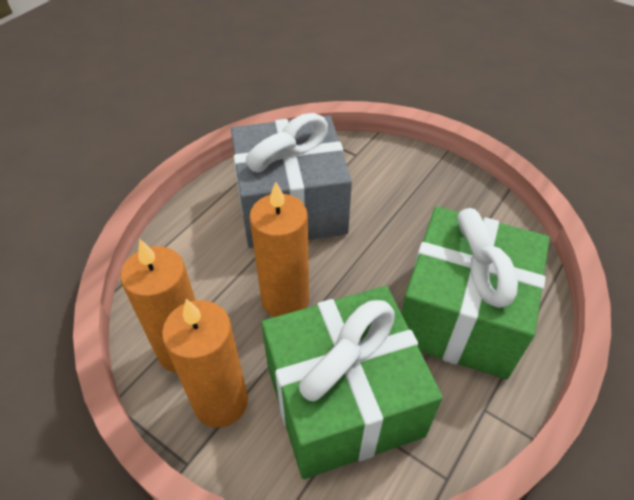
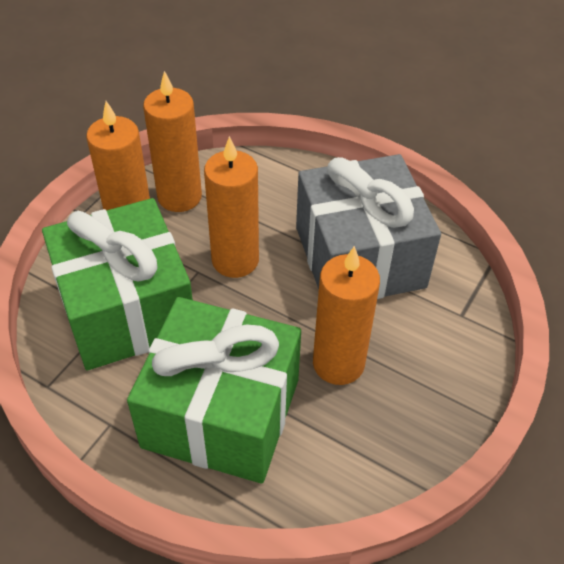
camera: 85 degrees right, 0 degrees up
(405, 230) = (338, 363): none -> orange candle

